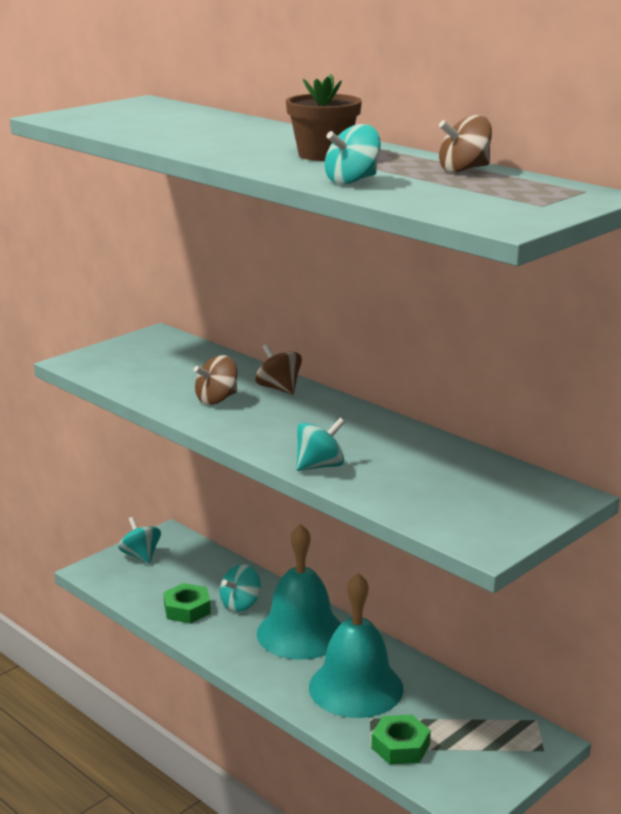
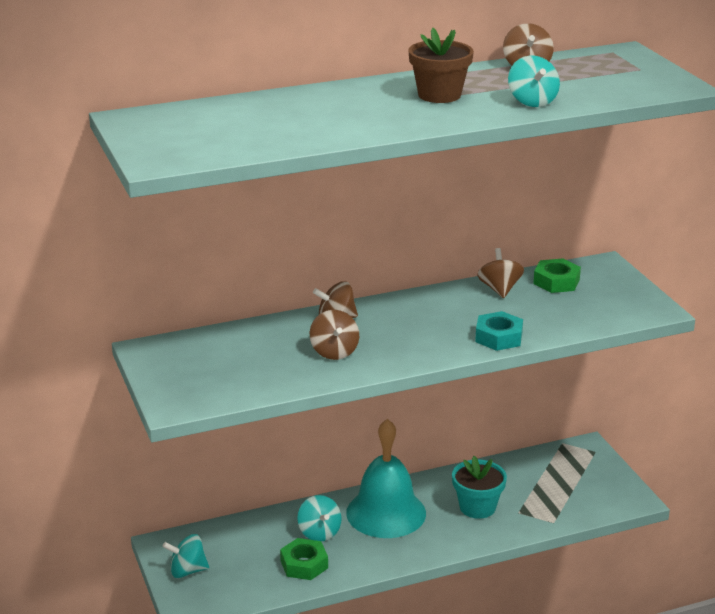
camera: 65 degrees left, 5 degrees up
(320, 466) = (498, 337): turquoise spinning top -> turquoise nut
(356, 687) = (477, 507): turquoise bell -> turquoise flower pot
(400, 746) = (559, 508): green nut -> green nut (556, 282)
(430, 448) = (499, 289): none -> brown spinning top

